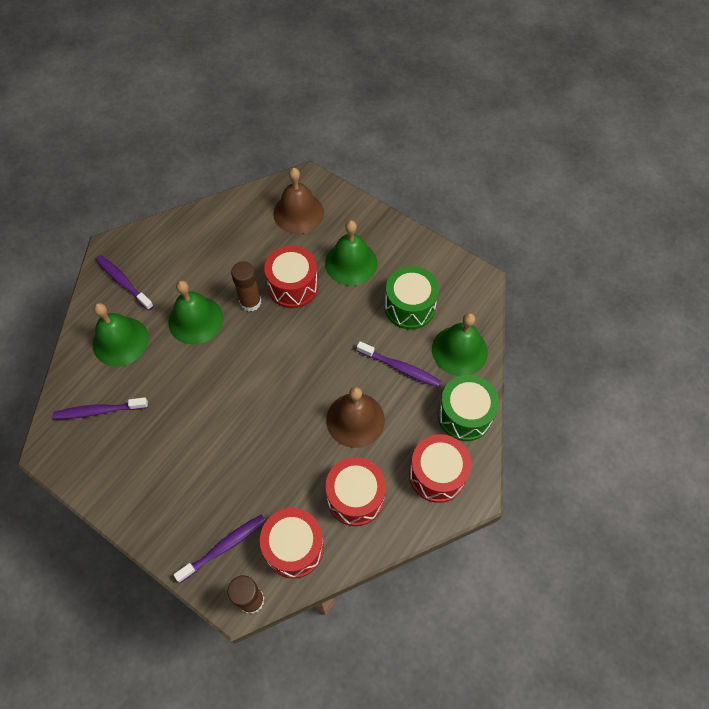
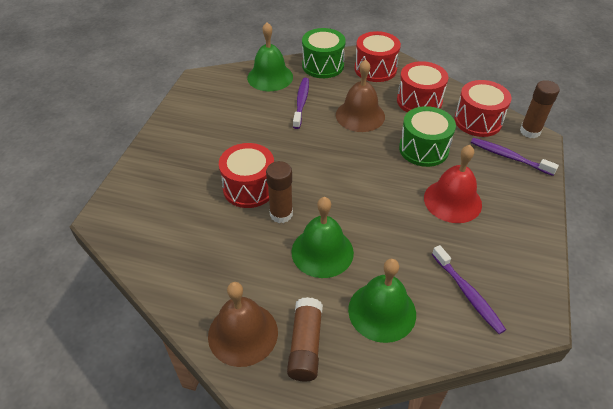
camera: 110 degrees left, 15 degrees down
(123, 282) = (305, 345): purple toothbrush -> brown glue stick
(195, 452) = (452, 201): none -> red bell
(298, 213) = (153, 211): brown bell -> brown bell (243, 333)
(351, 263) = (206, 155): green bell -> none
(409, 307) = (241, 109): green drum -> green drum (423, 149)

